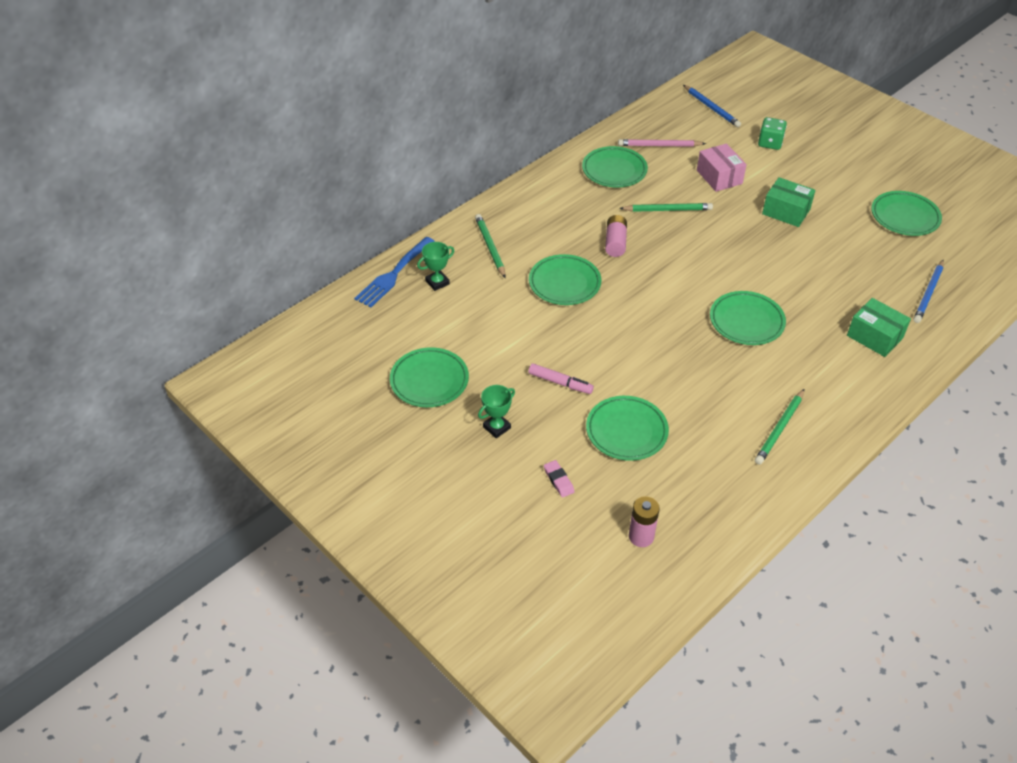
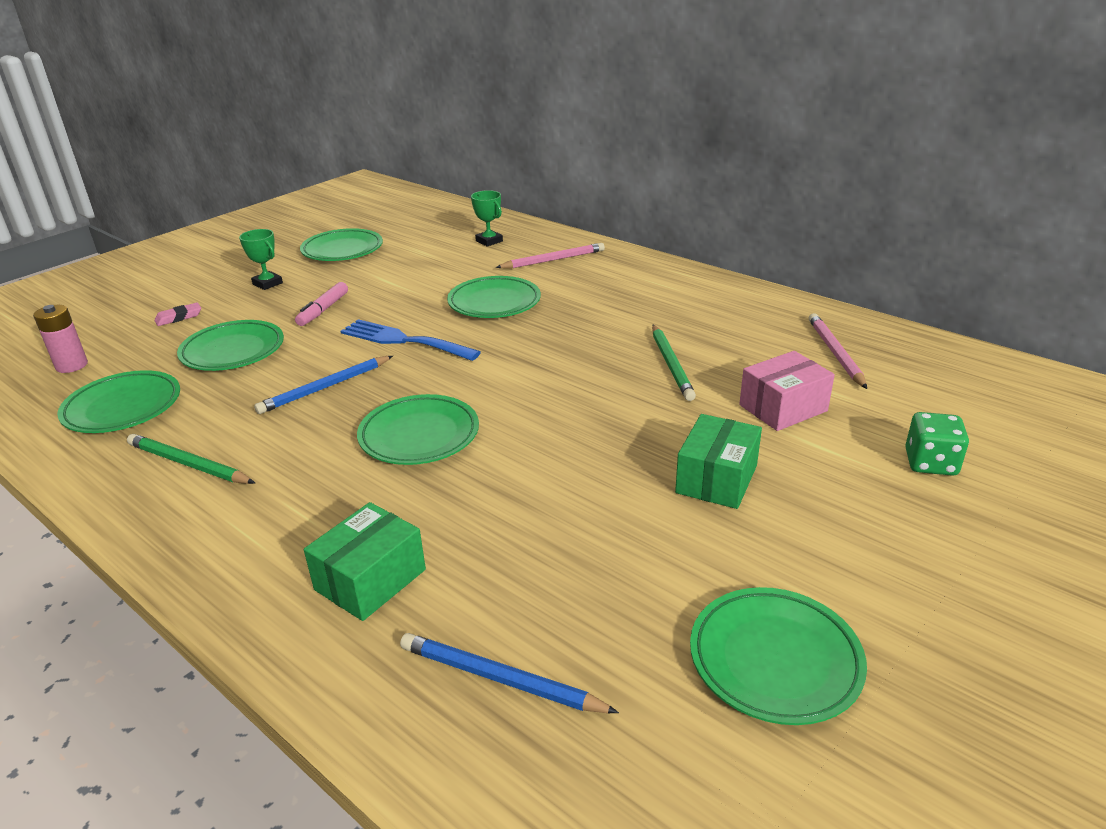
camera: 85 degrees right, 15 degrees down
(393, 274) = (499, 222): blue fork -> blue fork (403, 340)
(490, 247) = (553, 260): green pencil -> pink pencil
(614, 170) = (746, 321): green plate -> green plate (123, 407)
(615, 243) = (581, 329): pink battery -> none
(711, 108) = (992, 398): blue pencil -> blue pencil (325, 387)

